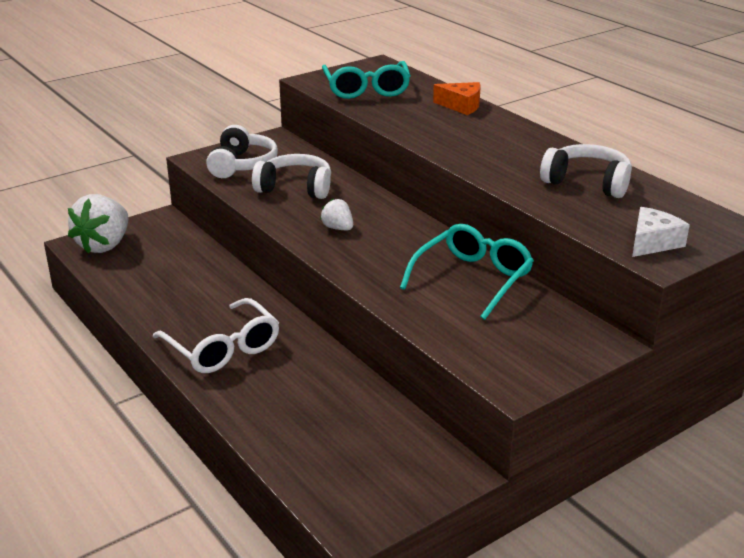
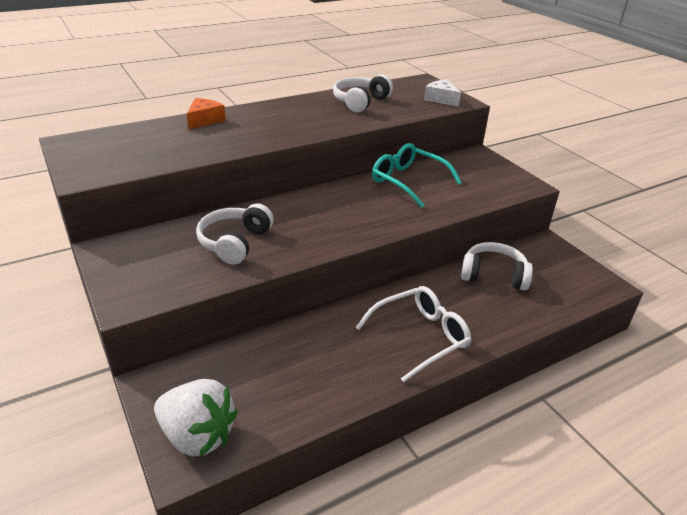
camera: 85 degrees left, 5 degrees up
(242, 165) = (162, 272): white headphones -> white headphones (493, 275)
(338, 228) = (322, 226): white strawberry -> none
(366, 89) = (134, 153): turquoise glasses -> none

